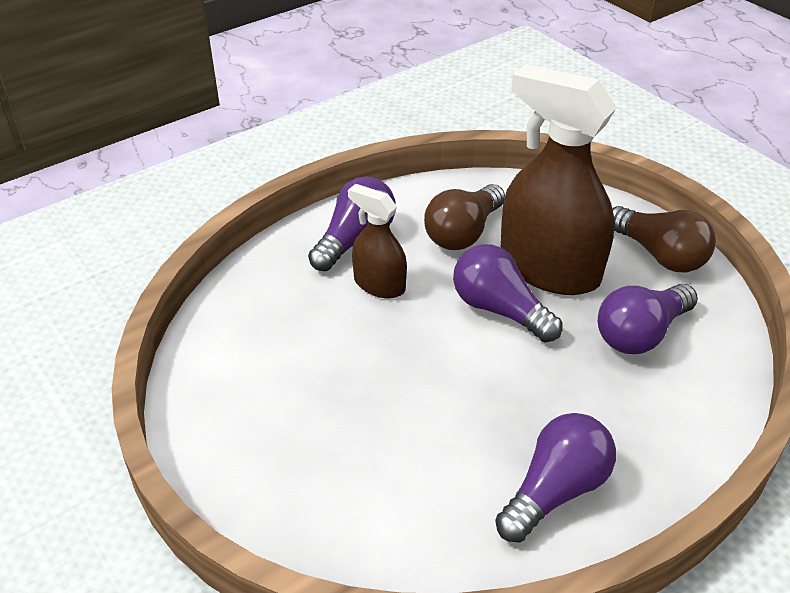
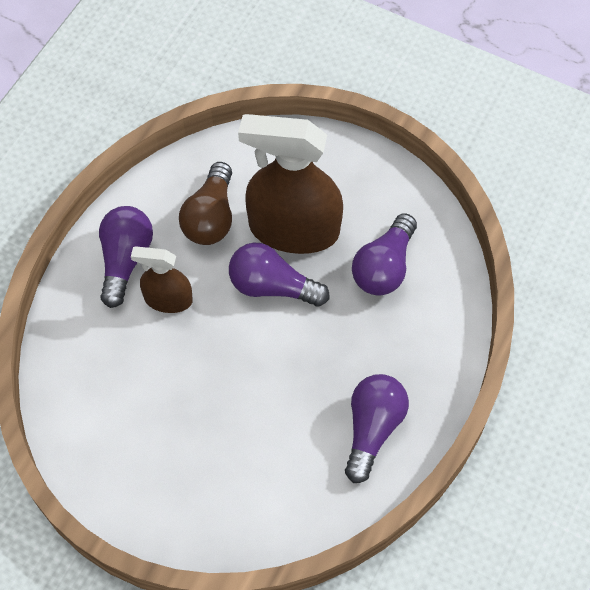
camera: 25 degrees left, 20 degrees up
(659, 255) = (373, 180): brown light bulb -> none

